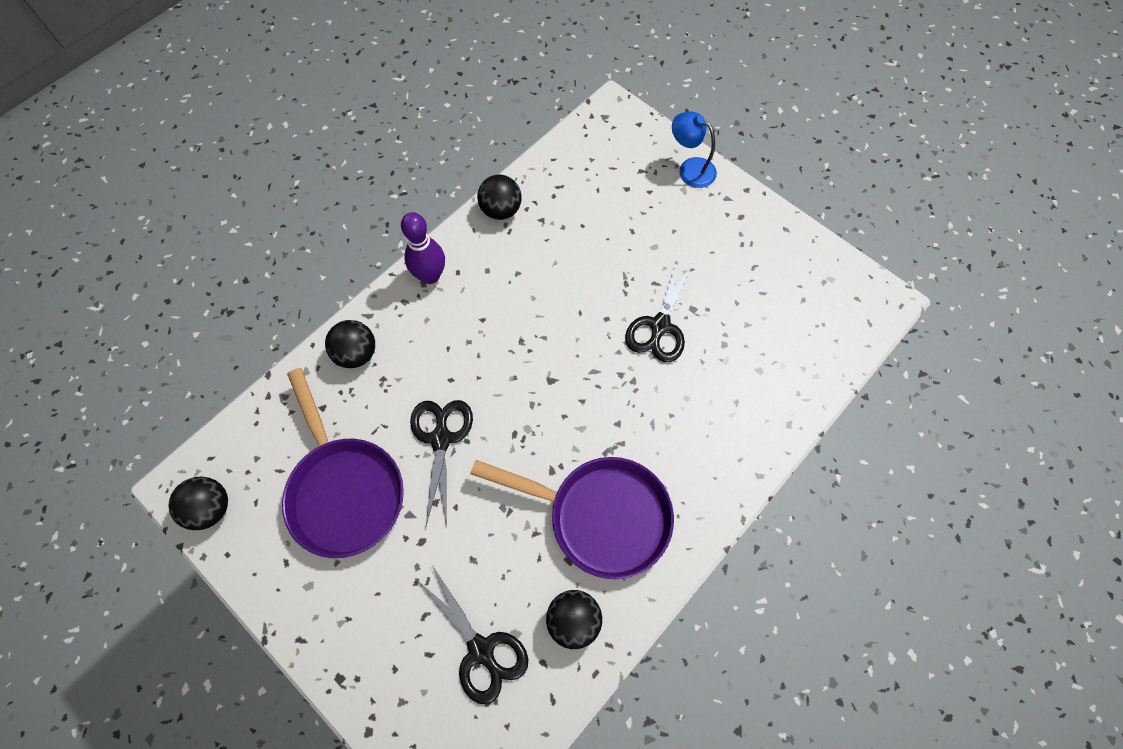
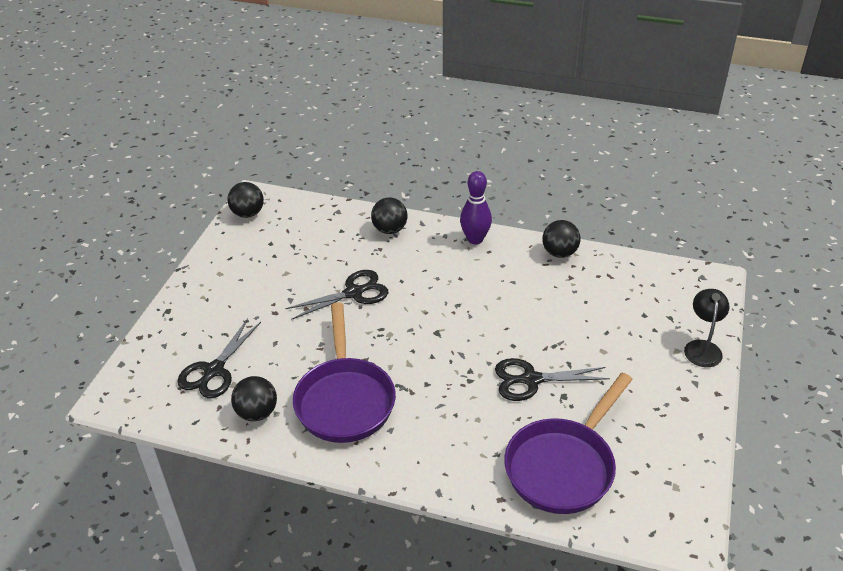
camera: 65 degrees right, 25 degrees down
(345, 490) = (290, 263): purple pan -> purple pan (563, 466)
(690, 168) = (702, 347): blue lamp -> black lamp

